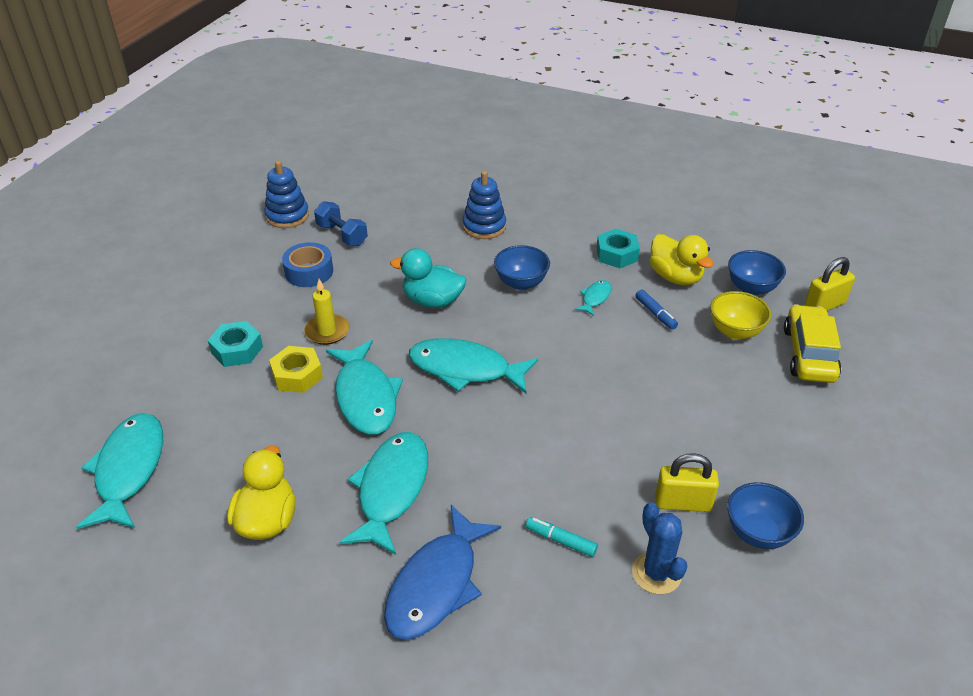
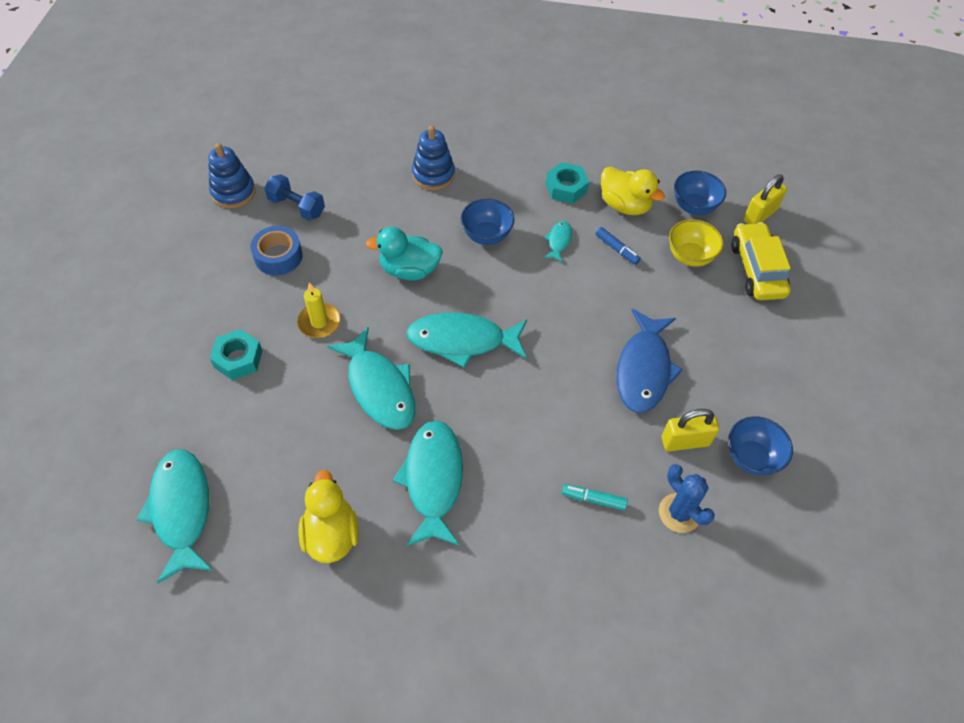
camera: 15 degrees left, 15 degrees up
(297, 375) = (307, 376): yellow nut -> none
(436, 584) = (501, 564): blue fish -> blue fish (644, 369)

